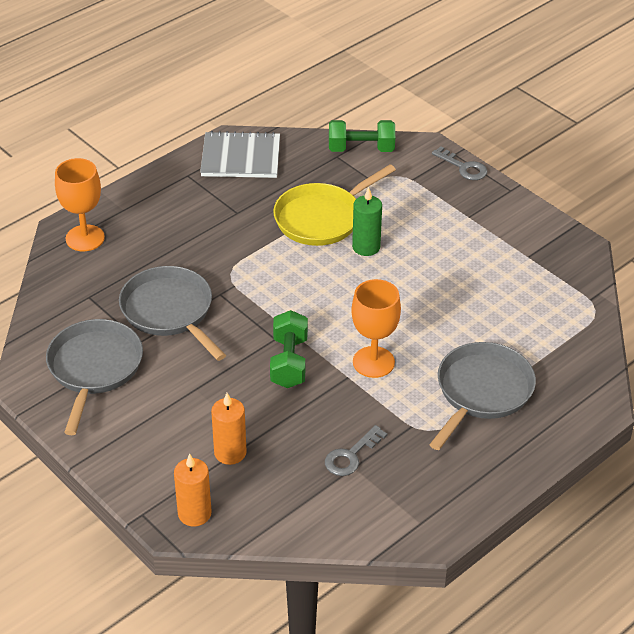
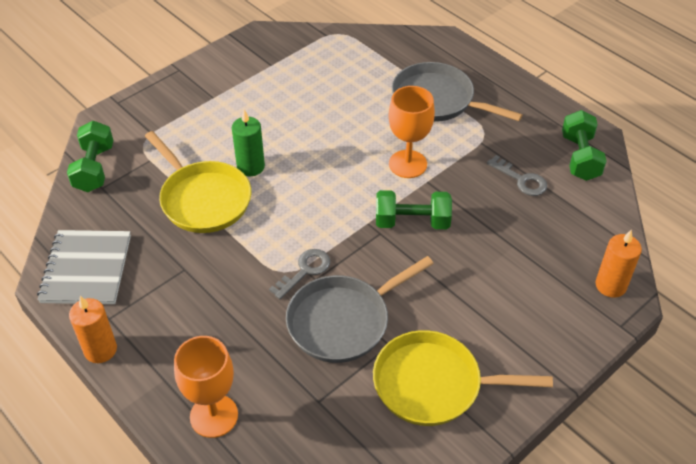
camera: 90 degrees left, 5 degrees up
(94, 368) = (433, 384): grey pan -> yellow pan
(230, 453) = (533, 262): orange candle -> orange candle (100, 350)
(389, 514) = (580, 157): none -> green dumbbell
(463, 167) = (140, 97): grey key -> grey key (305, 271)

